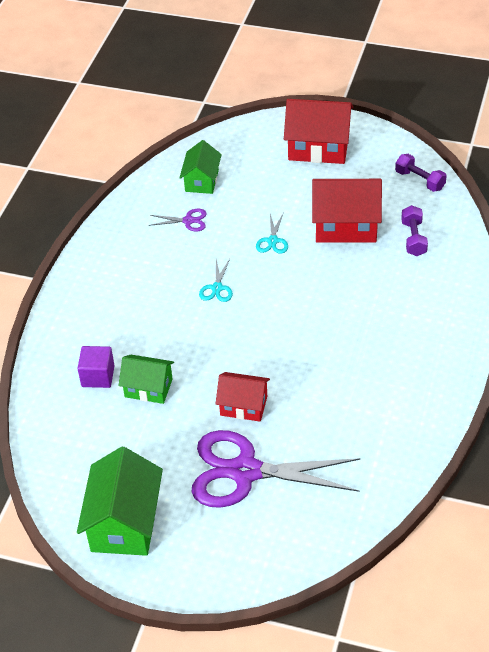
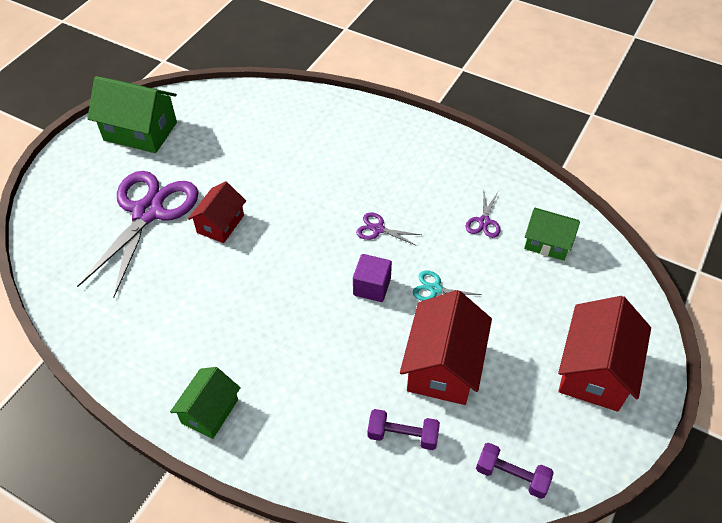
camera: 100 degrees right, 5 degrees up
(98, 376) = (298, 132): purple cube -> purple cube (372, 287)
(148, 388) = (271, 162): green house -> green house (210, 411)
(217, 288) = (378, 229): turquoise scissors -> purple scissors
(420, 180) = (511, 476): purple dumbbell -> purple dumbbell turned 60 degrees clockwise

